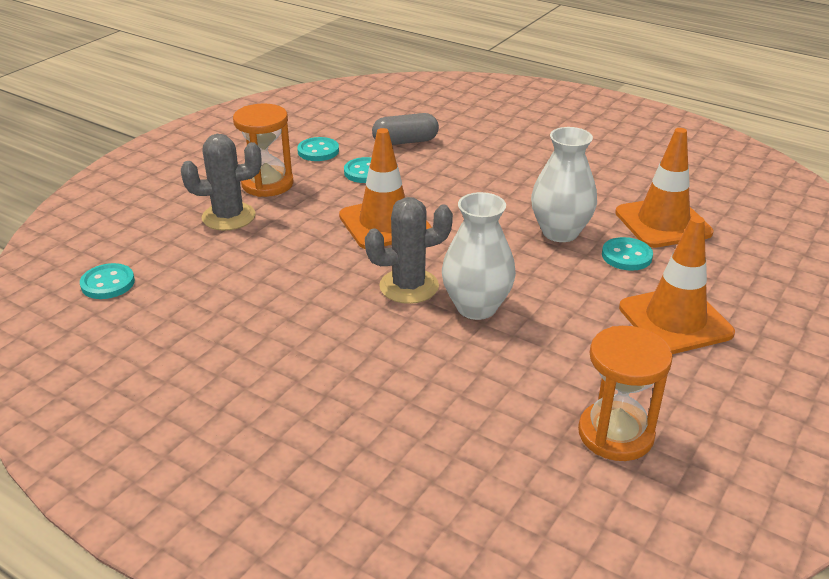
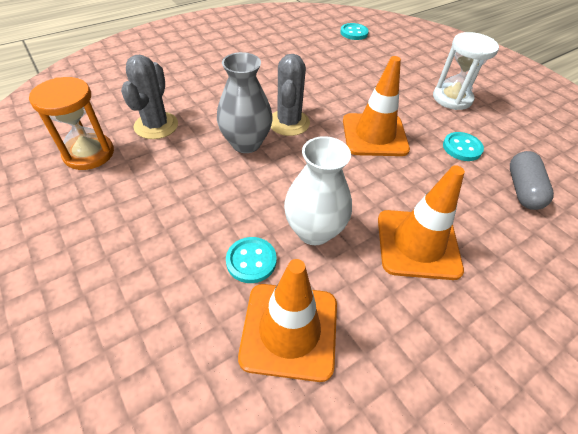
camera: 110 degrees right, 15 degrees up
(228, 217) = (410, 76): grey cactus -> grey cactus (156, 125)
(267, 184) = (452, 98): orange hourglass -> white hourglass
(318, 151) = (506, 133): turquoise button -> none
(476, 307) = (246, 143): white vase -> grey vase
(675, 320) = (148, 243): orange traffic cone -> orange traffic cone (418, 244)

